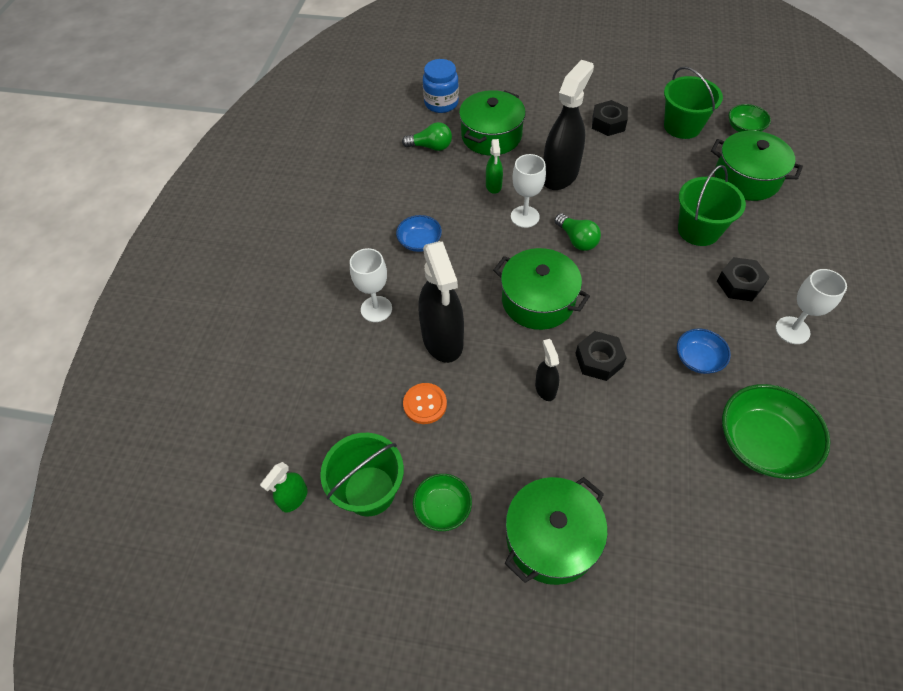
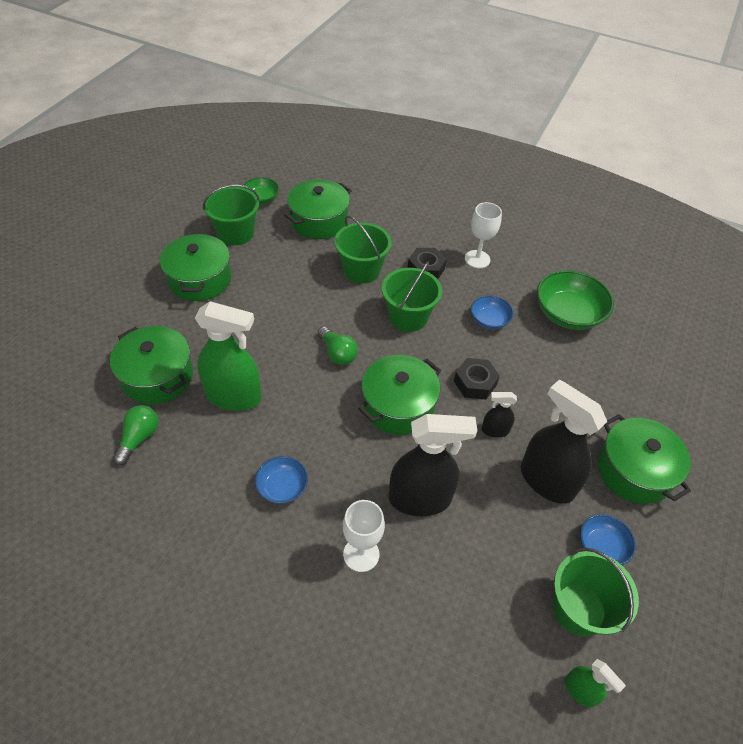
camera: 80 degrees left, 5 degrees down
(425, 404) = (492, 534): orange button -> none
(441, 103) = (70, 408): blue jar -> none
(443, 508) = (602, 546): green bowl -> blue bowl
(493, 186) = (234, 396): green spray bottle -> green spray bottle, size x2.07
(525, 217) = (290, 383): white goblet -> none
(560, 175) = (248, 338): black spray bottle -> black spray bottle (546, 480)
(577, 240) = (337, 353): green light bulb -> green light bulb turned 75 degrees clockwise
(608, 123) = (199, 279): black nut -> green pot
(656, 283) = (408, 317): none -> green bucket

